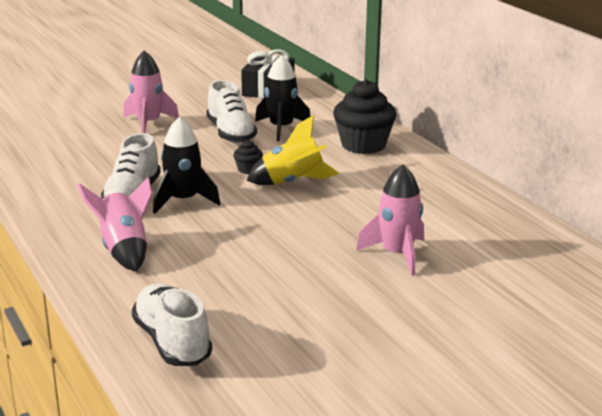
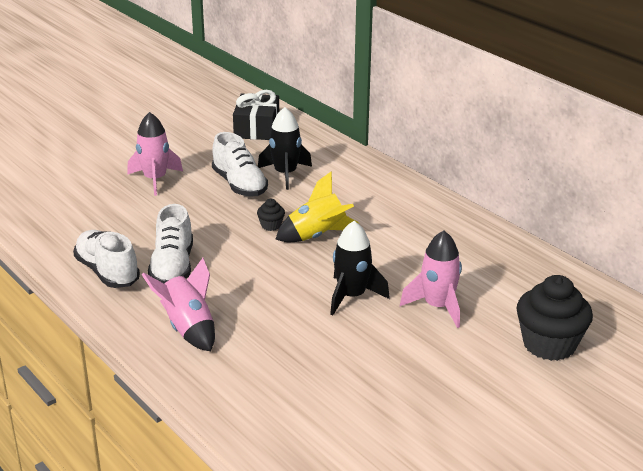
camera: 10 degrees left, 5 degrees up
(172, 342) = (270, 422): white shoe -> white shoe (107, 272)
(183, 200) = (222, 267): black rocket -> black rocket (351, 296)
(363, 145) = (368, 187): black cupcake -> black cupcake (549, 344)

